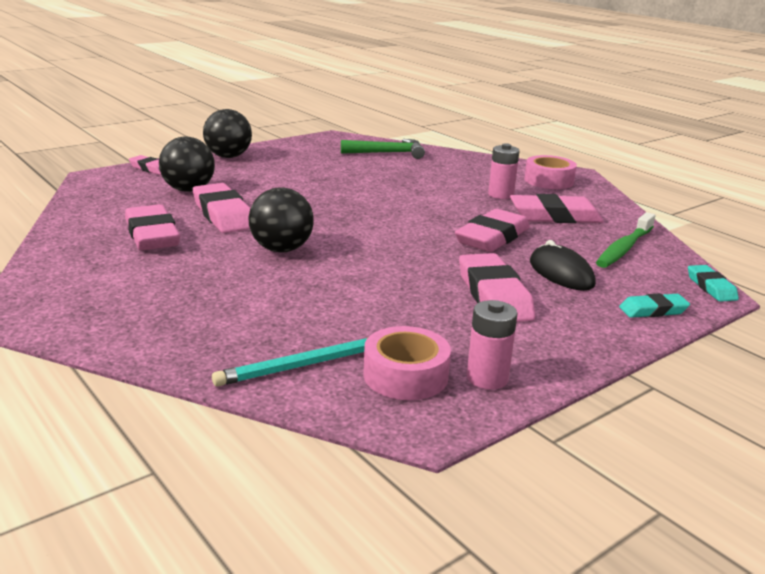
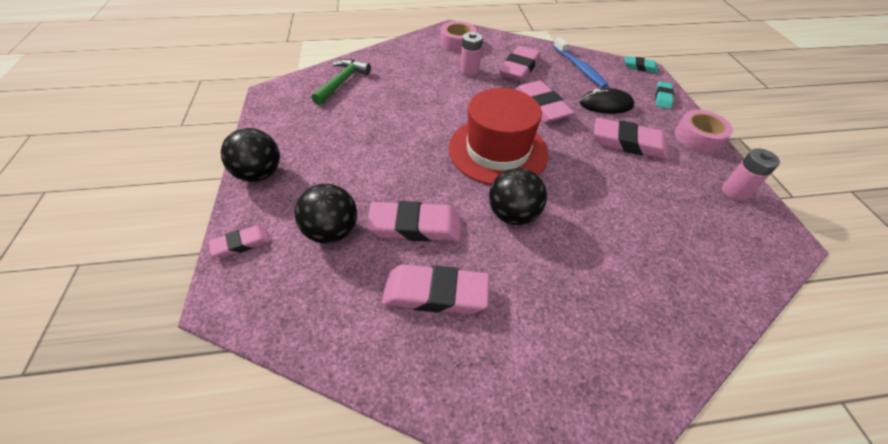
camera: 60 degrees left, 25 degrees up
(302, 365) = (712, 270): turquoise pencil -> none
(375, 229) = (498, 150): none -> red hat
(405, 375) = (729, 225): pink tape -> pink tape (698, 138)
(624, 248) = (579, 68): green toothbrush -> blue toothbrush

